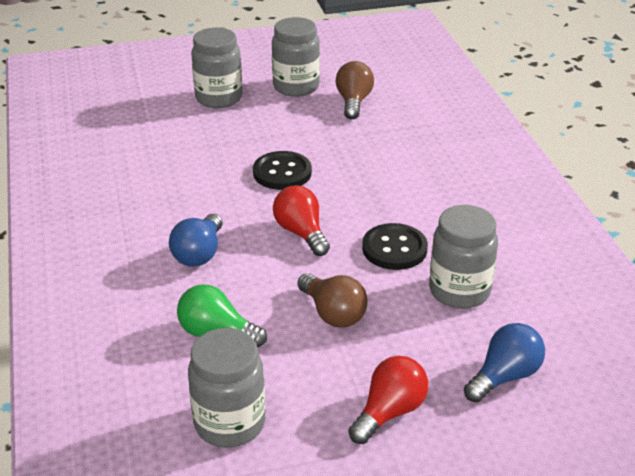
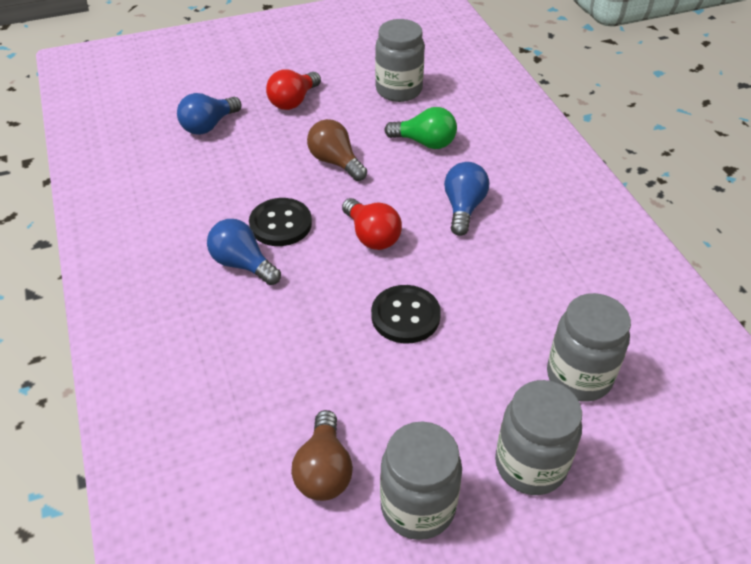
camera: 175 degrees right, 10 degrees up
(428, 216) = (242, 264): none -> blue light bulb
(459, 291) = (227, 186): grey jar -> grey jar (579, 376)

